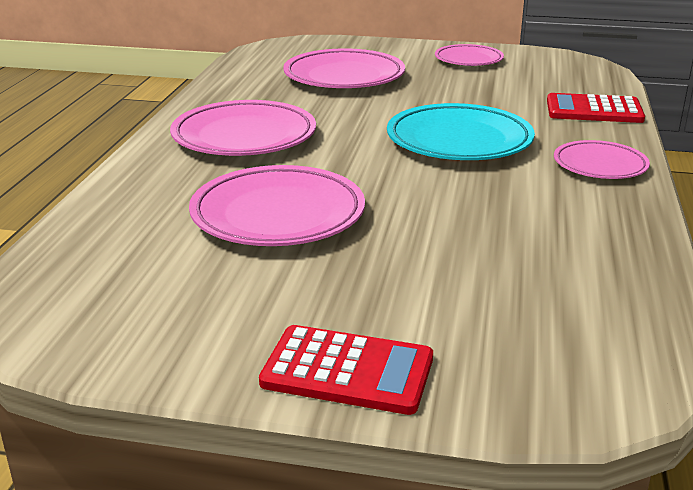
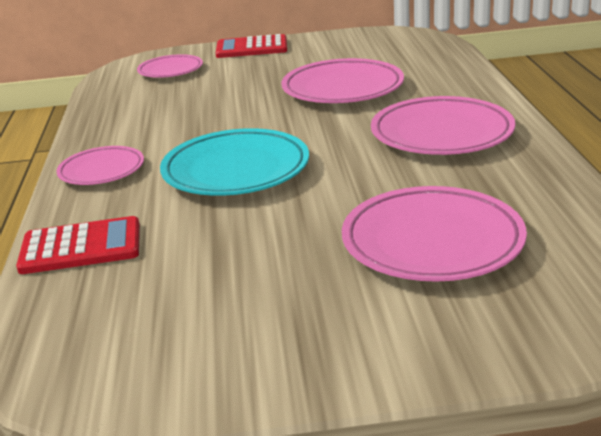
camera: 165 degrees right, 0 degrees up
(468, 60) = (266, 336): pink plate -> pink plate (170, 70)

